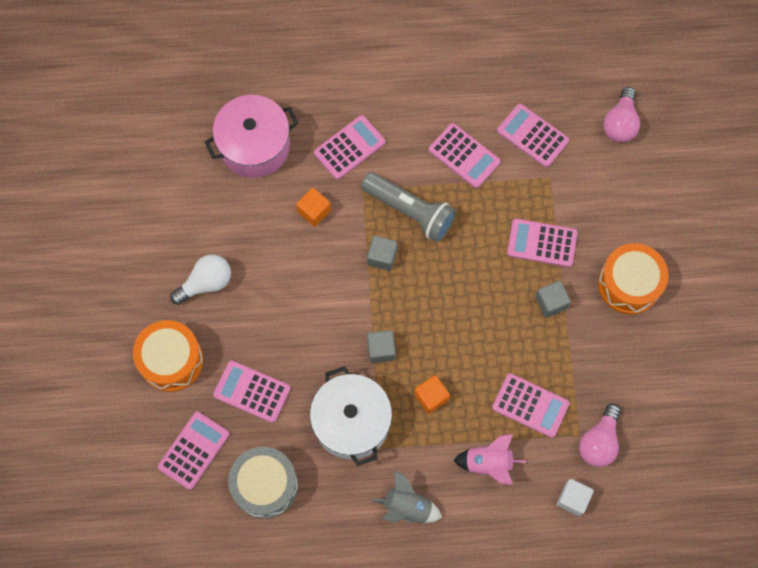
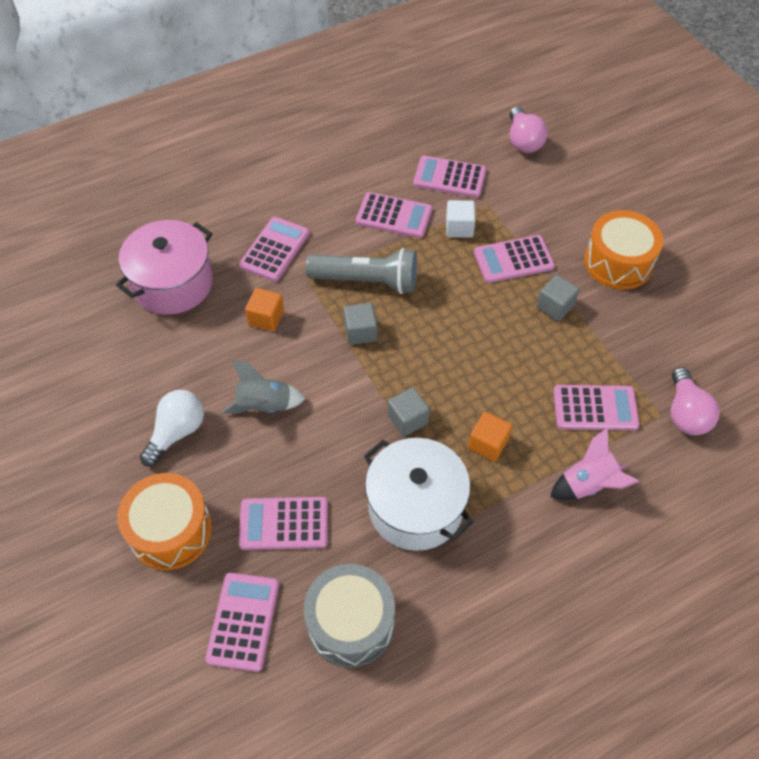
camera: 25 degrees left, 15 degrees down
(407, 507) = (528, 571): grey rocket -> grey rocket (264, 405)
(572, 499) = (697, 481): white cube -> white cube (459, 228)

